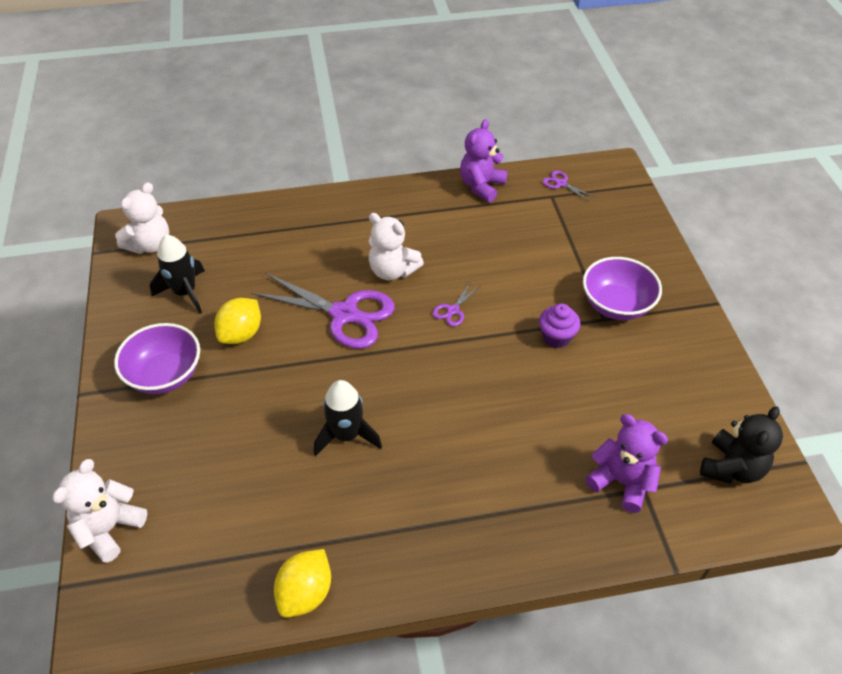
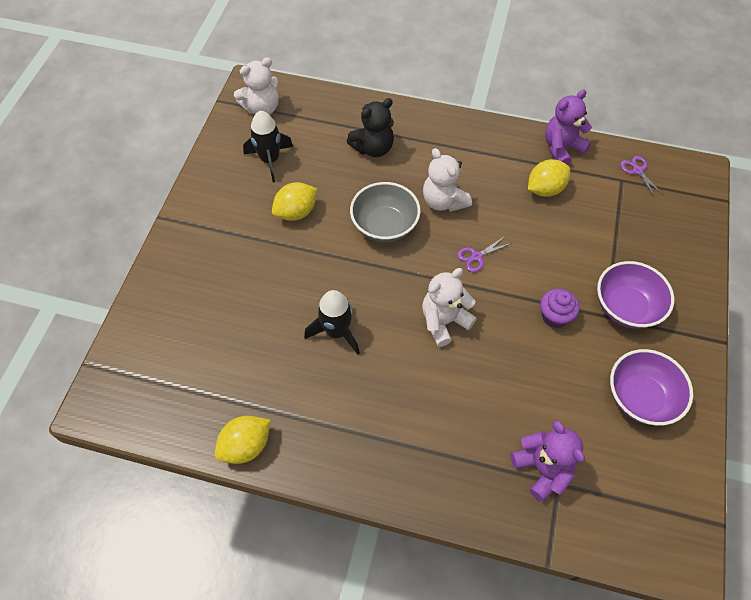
camera: 25 degrees right, 10 degrees up
(109, 528) = (133, 333): white teddy bear -> white teddy bear (444, 321)
(165, 375) = (225, 225): purple bowl -> purple bowl (640, 397)
(344, 314) = (384, 226): purple scissors -> grey bowl
(485, 227) = (545, 189): none -> yellow lemon
(731, 468) = (649, 500): black teddy bear -> black teddy bear (373, 148)

